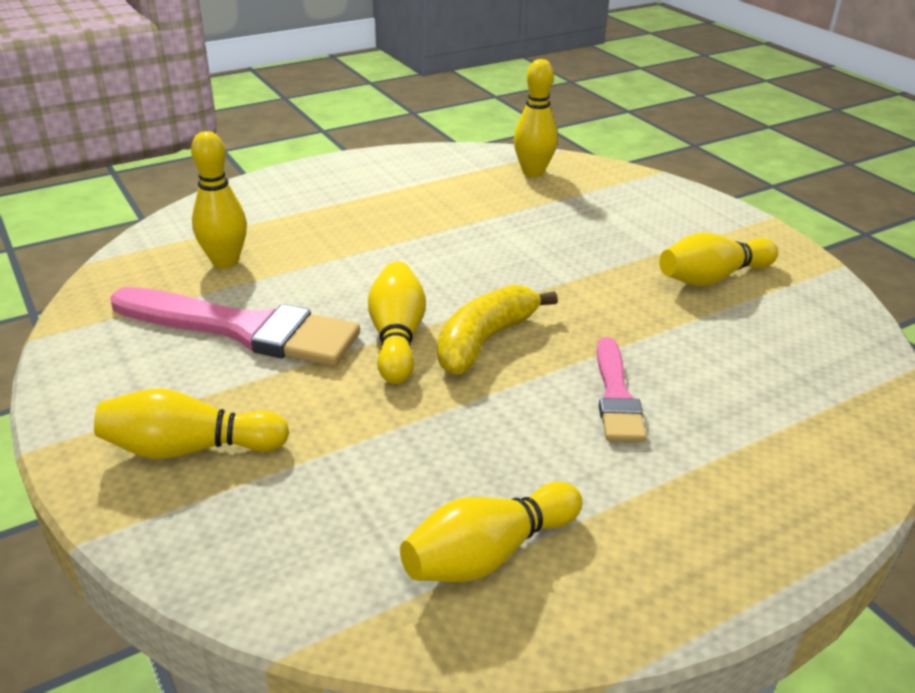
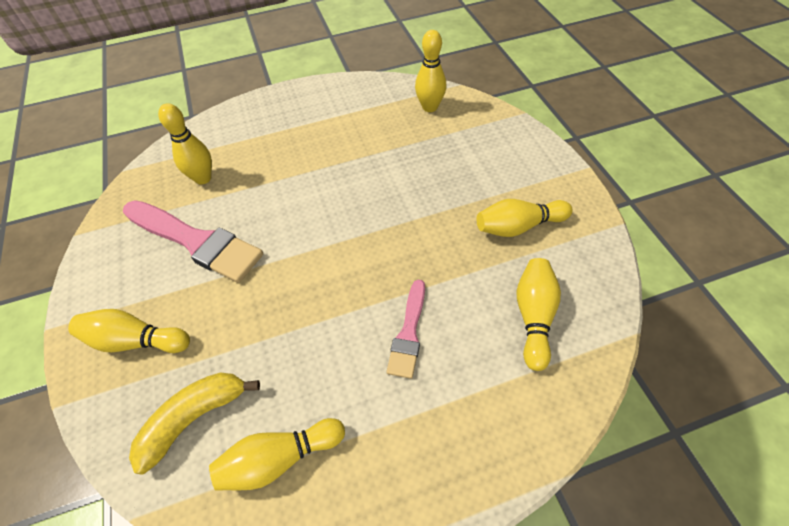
camera: 15 degrees right, 20 degrees up
(397, 338) = (286, 260): yellow bowling pin -> yellow bowling pin (534, 317)
(485, 341) = (340, 270): yellow banana -> yellow banana (194, 418)

